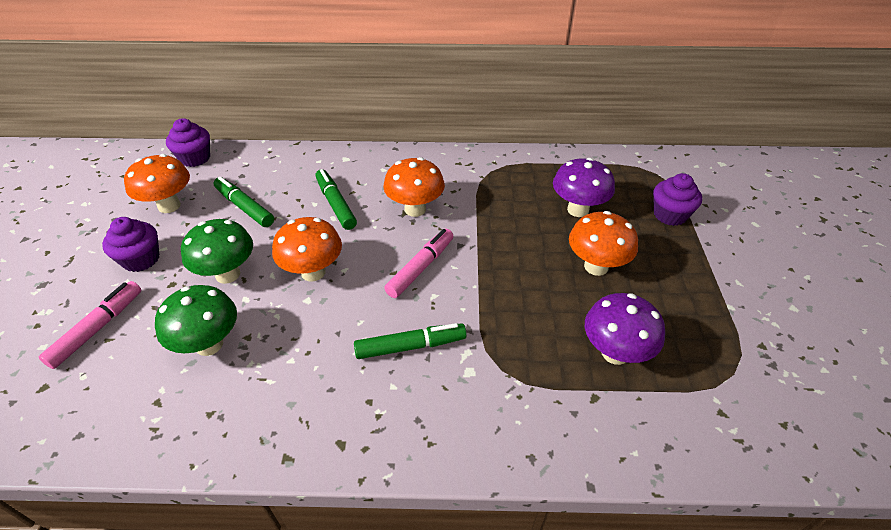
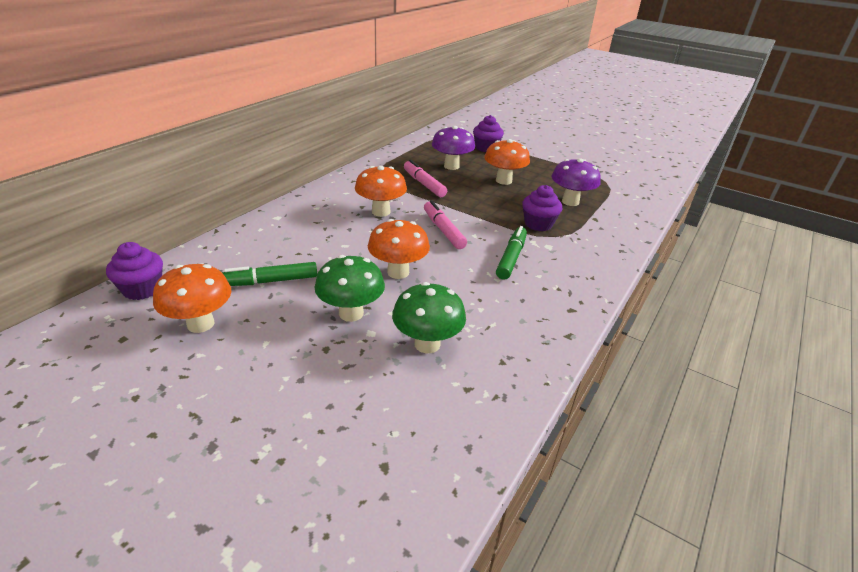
camera: 60 degrees left, 10 degrees down
(98, 328) = (337, 410): pink marker -> pink marker (424, 184)
(141, 259) = (264, 360): purple cupcake -> purple cupcake (538, 224)
(336, 204) = (330, 239): green marker -> none

